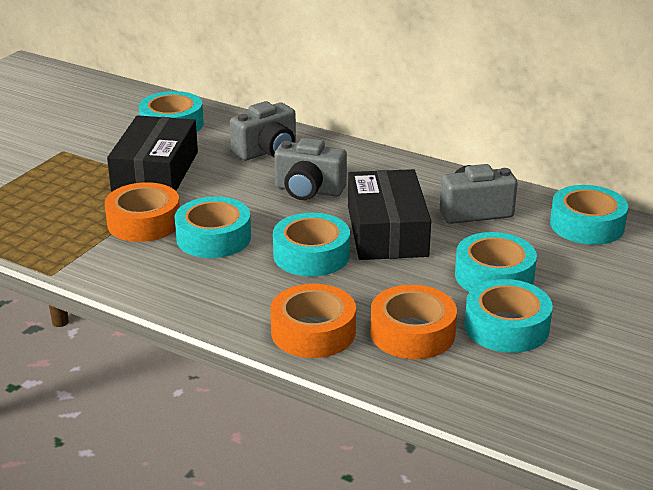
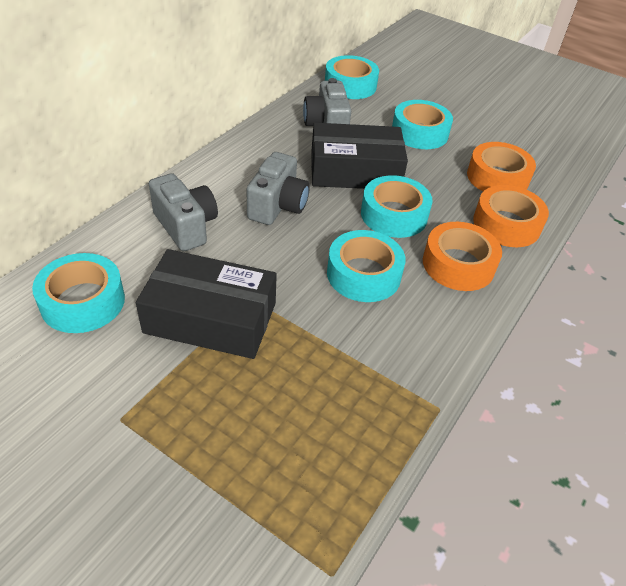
camera: 90 degrees left, 15 degrees up
(144, 222) = (330, 328): orange tape -> orange tape (458, 264)
(506, 327) = (482, 138): turquoise tape -> none

